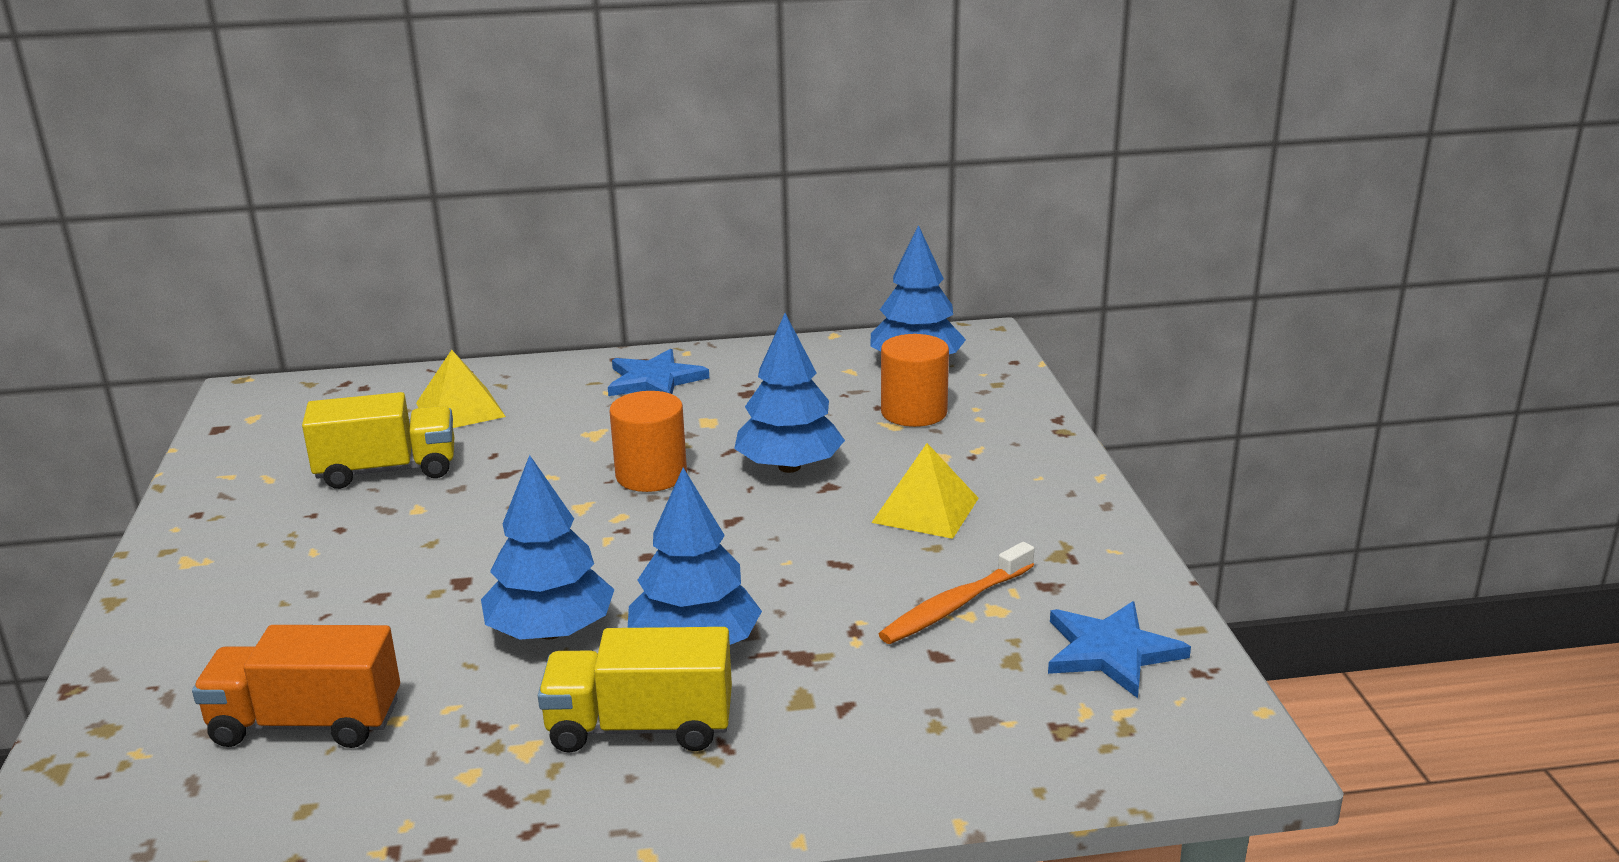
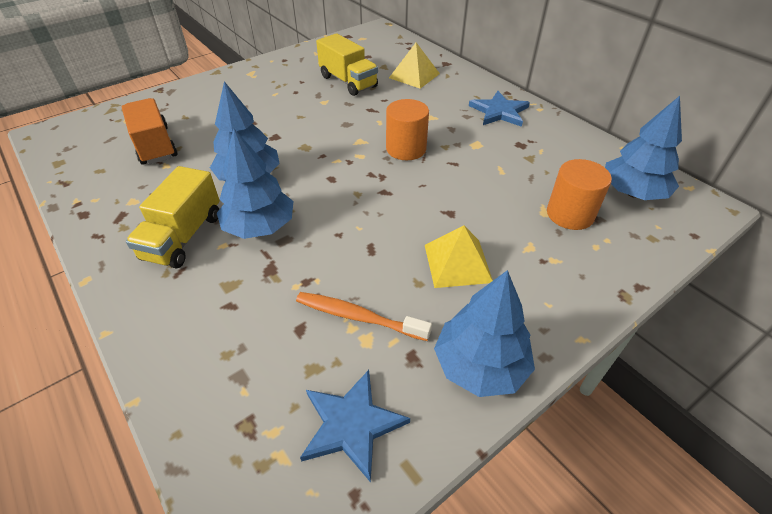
camera: 60 degrees right, 20 degrees up
(640, 727) = (183, 237): yellow truck -> yellow truck turned 135 degrees counterclockwise
(789, 467) = (456, 190): blue tree -> blue tree (480, 365)

